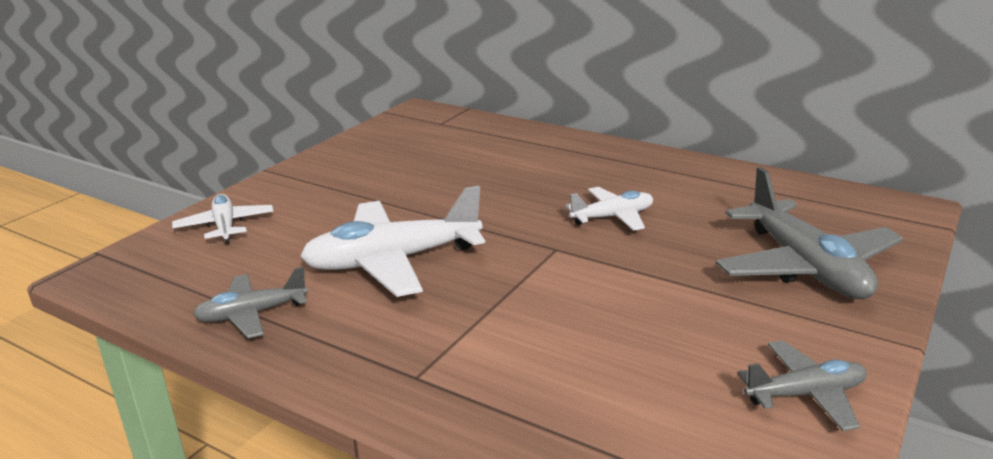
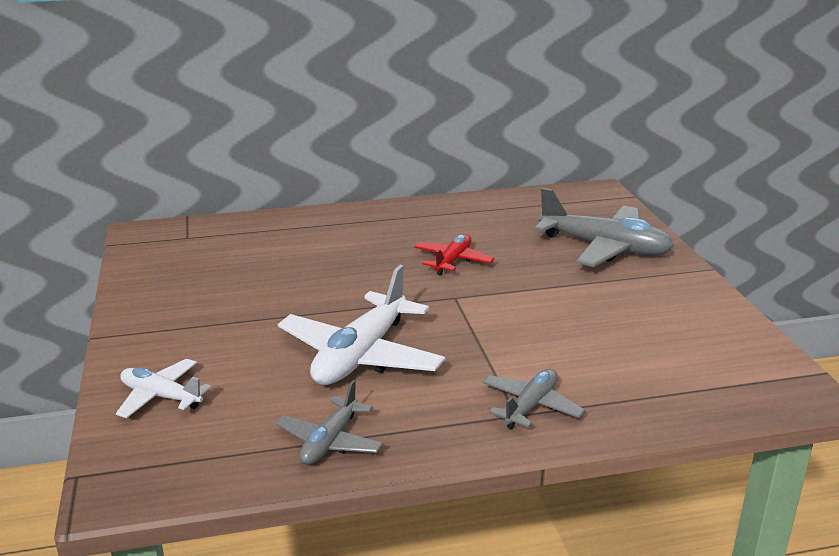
camera: 45 degrees left, 0 degrees up
(612, 217) = (453, 261): white plane -> red plane
(805, 394) = (707, 316): grey plane -> grey plane (531, 406)

